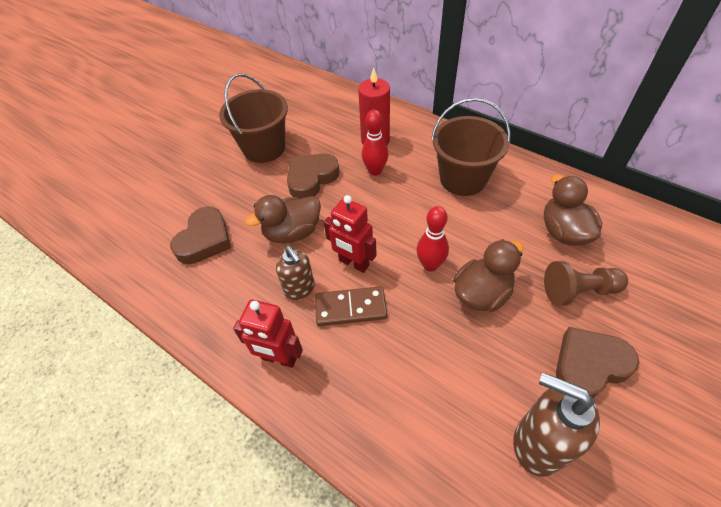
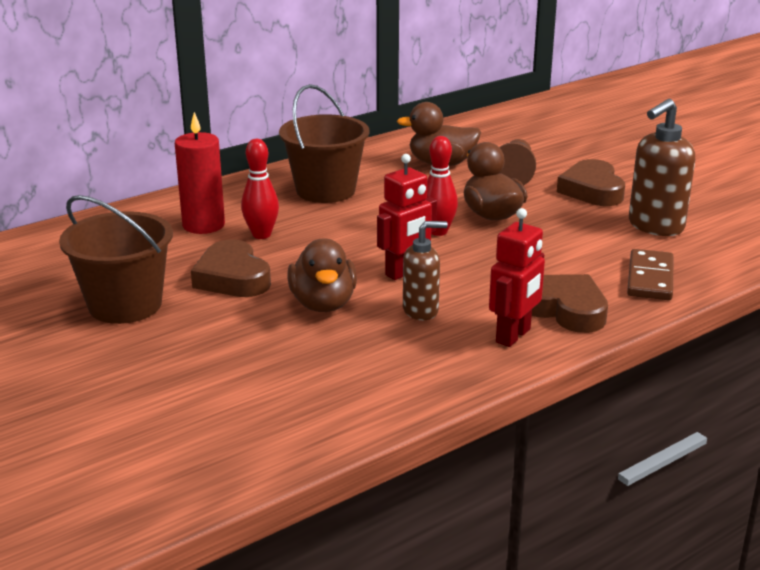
camera: 75 degrees left, 25 degrees down
(205, 240) = (280, 372): brown heart -> brown heart (565, 309)
(350, 308) = (468, 284): brown domino -> brown domino (650, 278)

